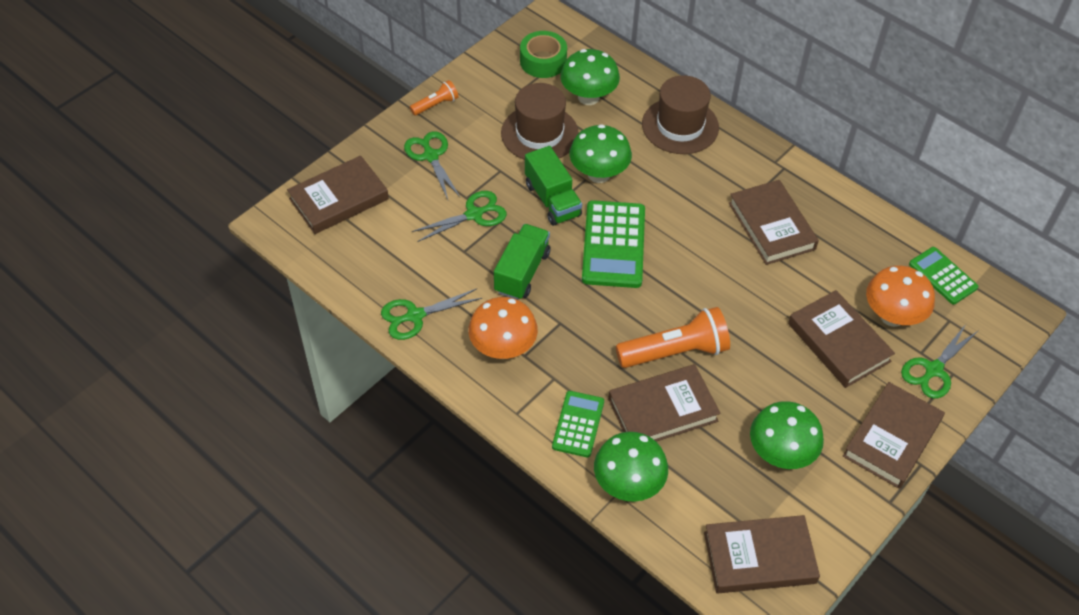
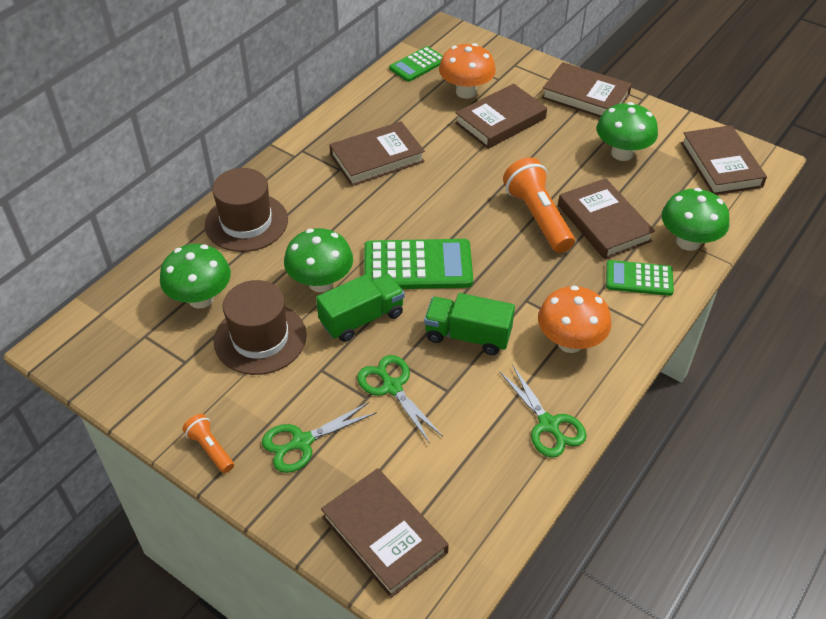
camera: 95 degrees left, 5 degrees down
(543, 61) = (136, 345): green tape -> none
(933, 370) = (514, 73): green scissors -> none

